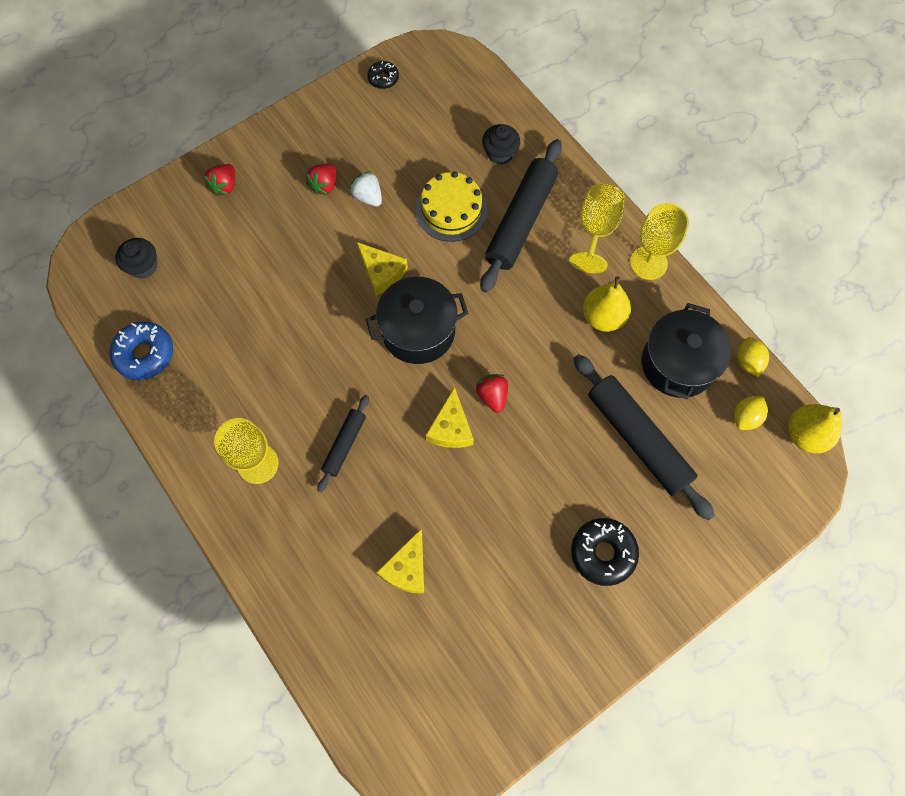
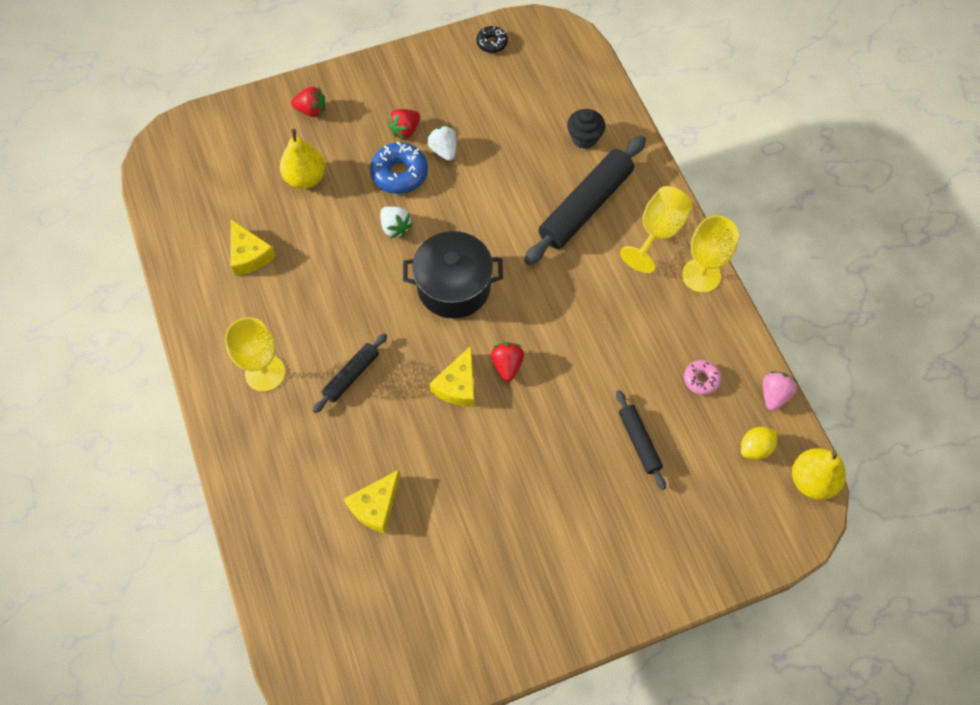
camera: 15 degrees right, 5 degrees down
(143, 266) = (214, 167): black cupcake -> none
(145, 354) = (191, 247): blue donut -> blue donut (399, 173)
(225, 186) = (311, 110): red strawberry -> red strawberry turned 120 degrees counterclockwise
(343, 285) = (395, 227): none -> white strawberry
(381, 272) = (435, 224): yellow cheese -> yellow cheese (249, 254)
(451, 210) = (520, 180): yellow cake -> none
(603, 317) = (639, 317): yellow pear -> yellow pear (305, 178)
(603, 553) = (571, 541): black donut -> none
(638, 439) = (639, 442): black rolling pin -> black rolling pin, size x0.53
(677, 364) = (701, 379): black pot -> pink donut
(748, 362) = (774, 395): yellow lemon -> pink strawberry

